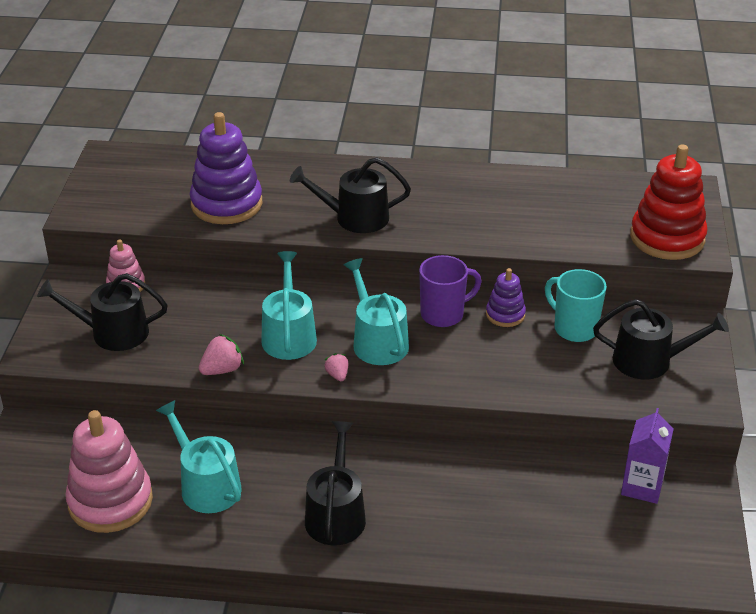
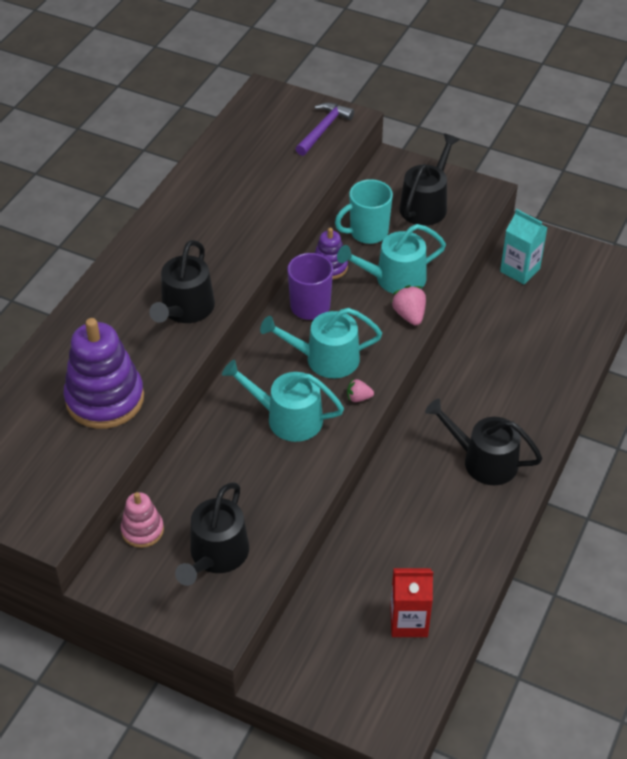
camera: 70 degrees left, 10 degrees up
(110, 501) = (409, 621): pink stacking toy -> red carton
(206, 485) = (415, 543): turquoise watering can -> turquoise watering can (394, 279)
(222, 370) = (314, 478): pink strawberry -> pink strawberry (409, 315)
(642, 486) = (520, 270): purple carton -> turquoise carton
(667, 238) = (323, 129): red stacking toy -> purple hammer

